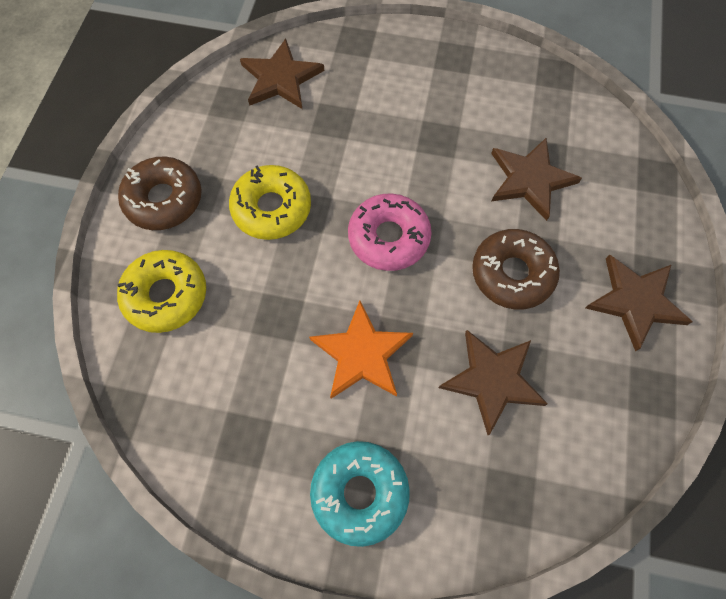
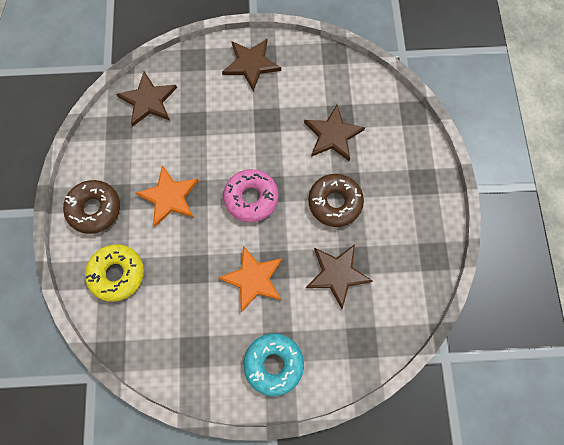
camera: 15 degrees left, 5 degrees up
(272, 208) = (169, 197): yellow donut -> orange star
(635, 301) = (413, 201): brown star -> brown star (251, 64)

